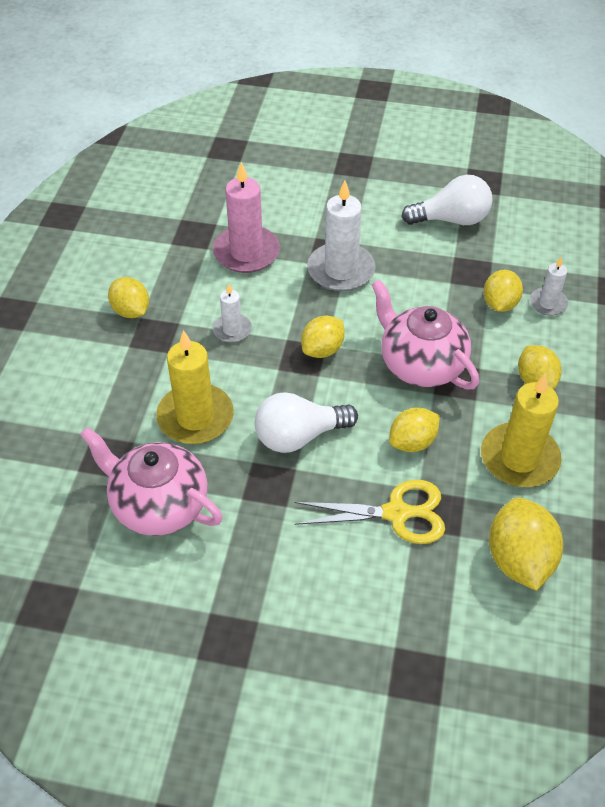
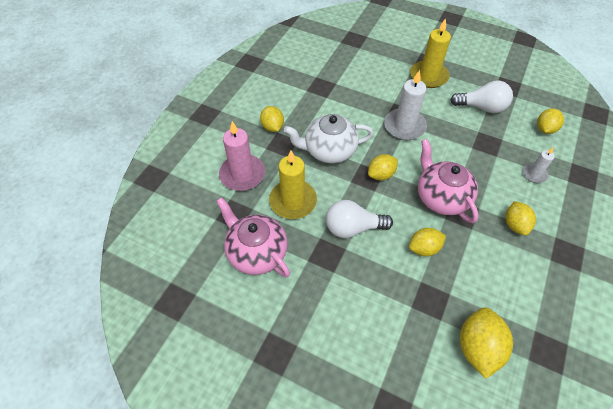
camera: 15 degrees right, 5 degrees up
(232, 330) = (329, 150): white candle -> white teapot
(246, 252) = (349, 104): pink candle -> pink candle (242, 174)
(397, 513) = (403, 294): yellow scissors -> none
(500, 304) = (501, 168): yellow lemon -> yellow lemon (545, 129)
(519, 458) = (492, 276): yellow candle -> yellow candle (428, 76)

